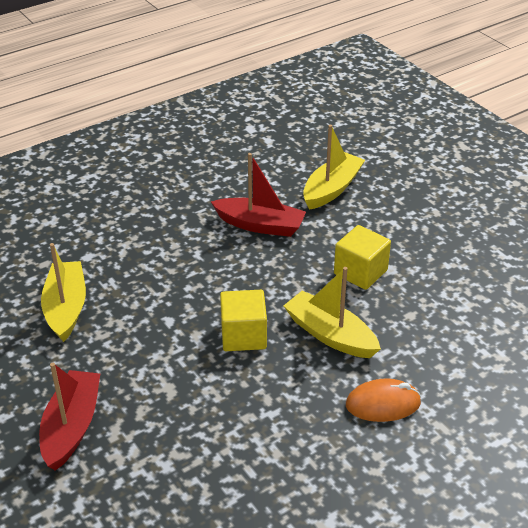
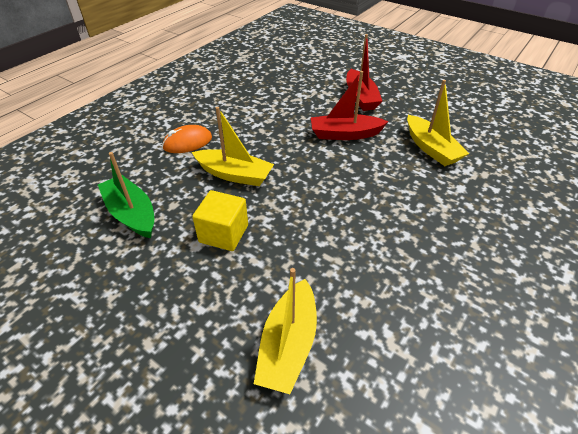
camera: 160 degrees right, 5 degrees up
(243, 335) = (297, 160): yellow cube -> none
(260, 225) = (342, 261): red boat -> red boat (345, 134)
(457, 315) = (132, 214): none -> green boat

